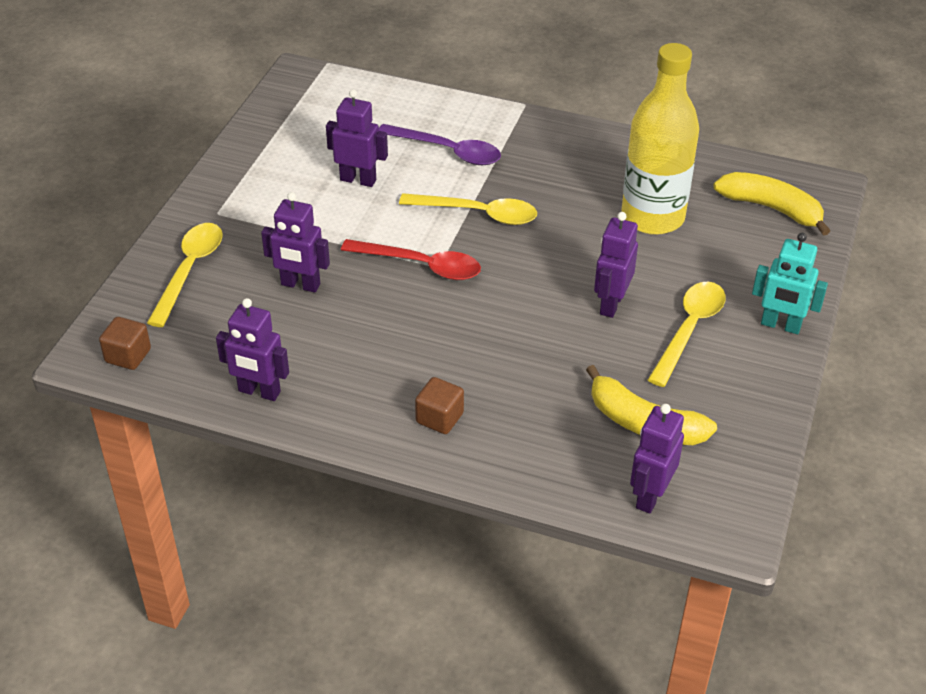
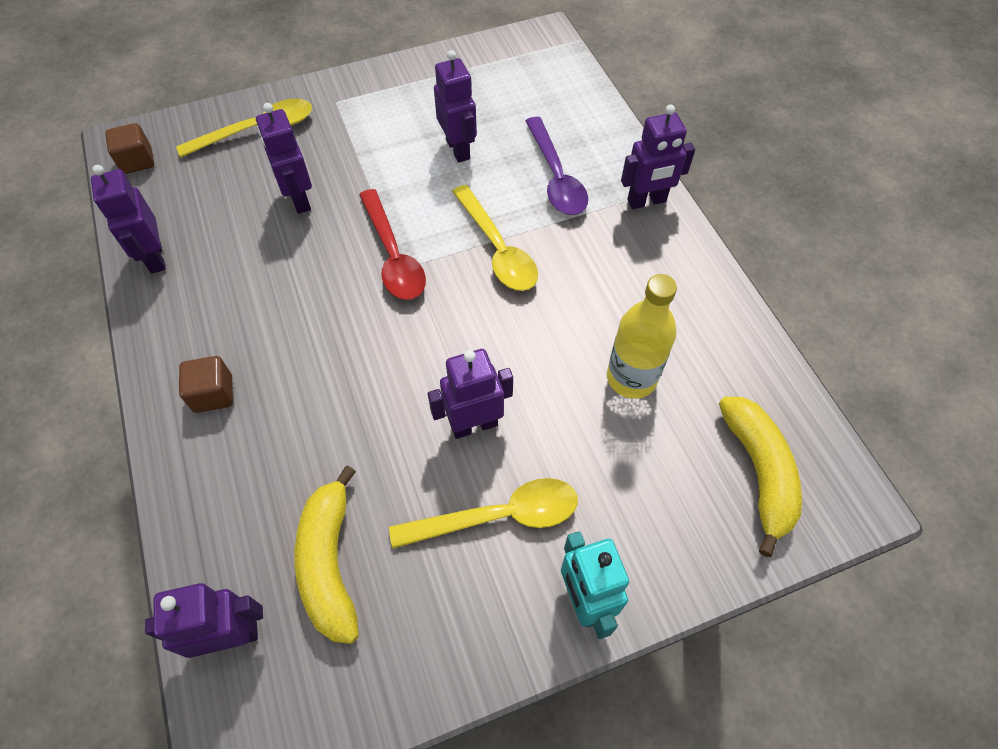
camera: 50 degrees right, 15 degrees up
(522, 126) = (646, 201): none -> purple robot
(652, 217) = (631, 378): yellow bottle -> yellow bottle, size x0.65

